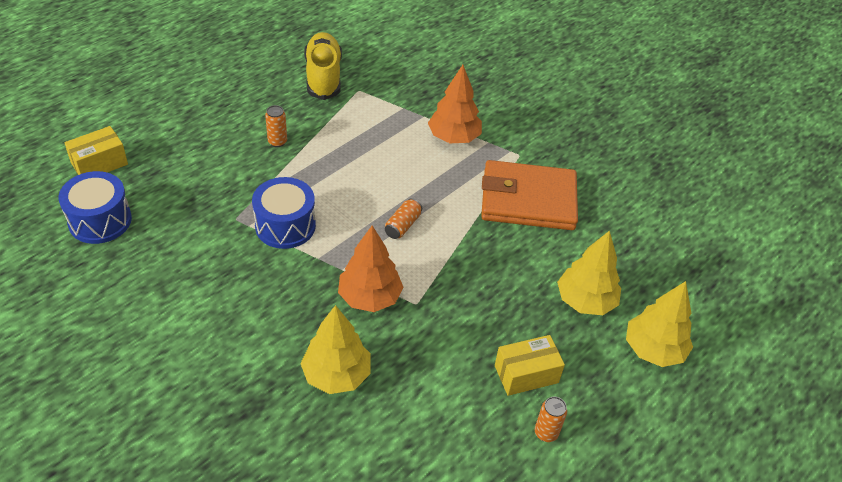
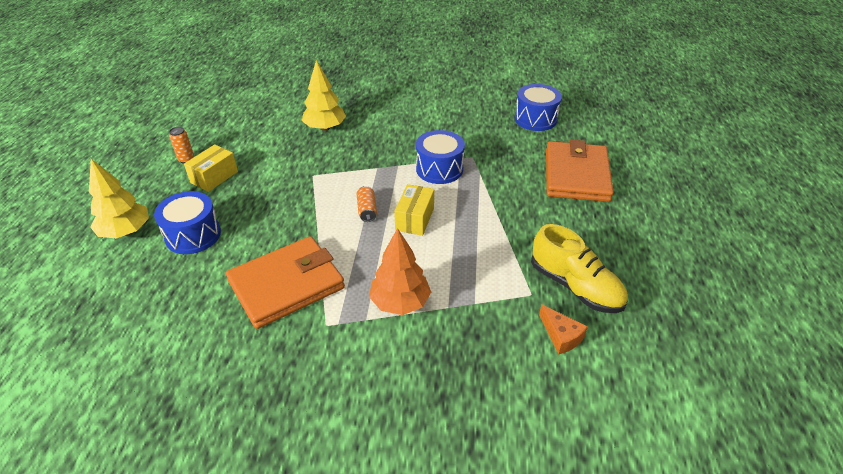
camera: 145 degrees right, 5 degrees down
(99, 164) = (589, 139): yellow box -> yellow box (414, 219)
(180, 140) = (576, 175): none -> orange wallet
(277, 142) = (521, 211): orange can -> none
(369, 297) = (344, 163): orange tree -> none
(374, 62) = (561, 336): none -> orange cheese
(585, 301) = (193, 235): yellow tree -> blue drum

